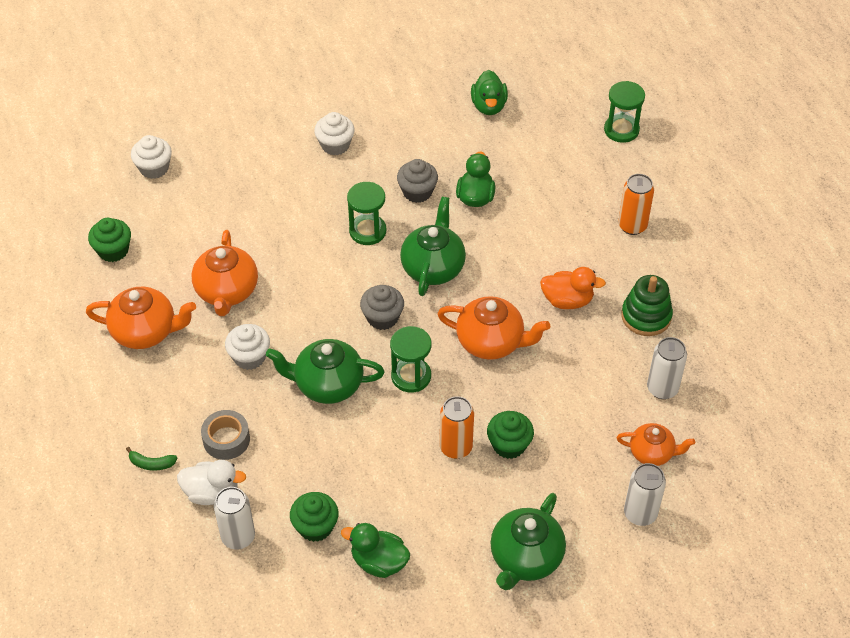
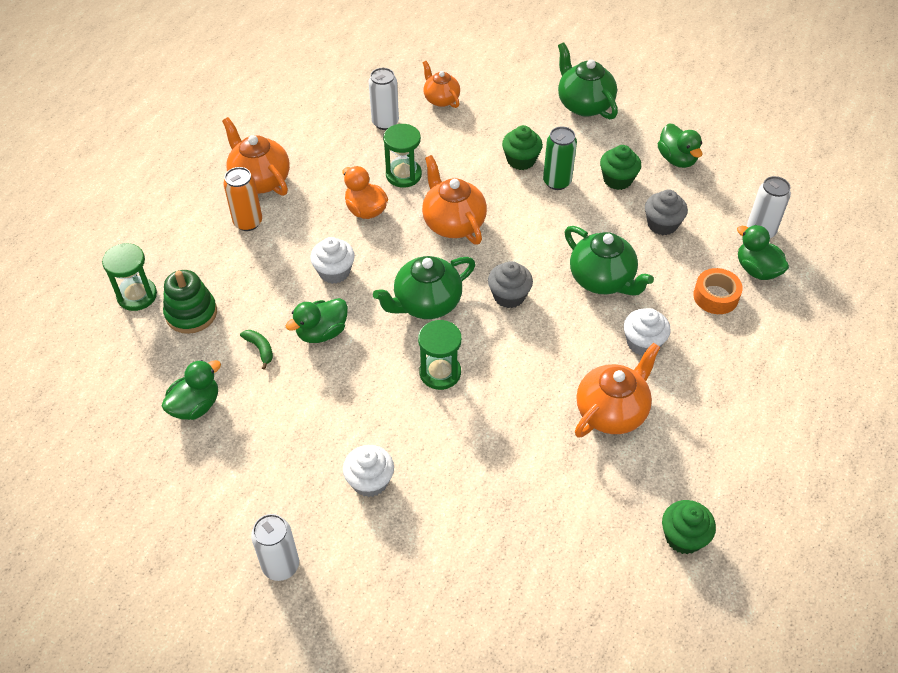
camera: 135 degrees left, 0 degrees up
(145, 331) = (714, 429): orange teapot -> orange teapot (260, 180)
(151, 463) = (789, 320): green banana -> green banana (260, 349)
(154, 168) = (565, 606): white cupcake -> white cupcake (334, 272)
(212, 493) = (757, 270): white duck -> green duck
(226, 439) = (715, 296): grey tape -> orange tape
(315, 526) = (700, 203): green cupcake -> green cupcake (617, 179)
(411, 376) = (535, 242): green hourglass -> green hourglass (403, 175)
(417, 192) = (359, 374): grey cupcake -> grey cupcake (662, 224)
(456, 447) = (557, 182): orange can -> green can
(525, 558) = (584, 104): green teapot -> green teapot turned 105 degrees counterclockwise
(640, 513) = (490, 80): white can -> white can (281, 566)
(646, 316) = (331, 164): green stacking toy -> green stacking toy (191, 313)

